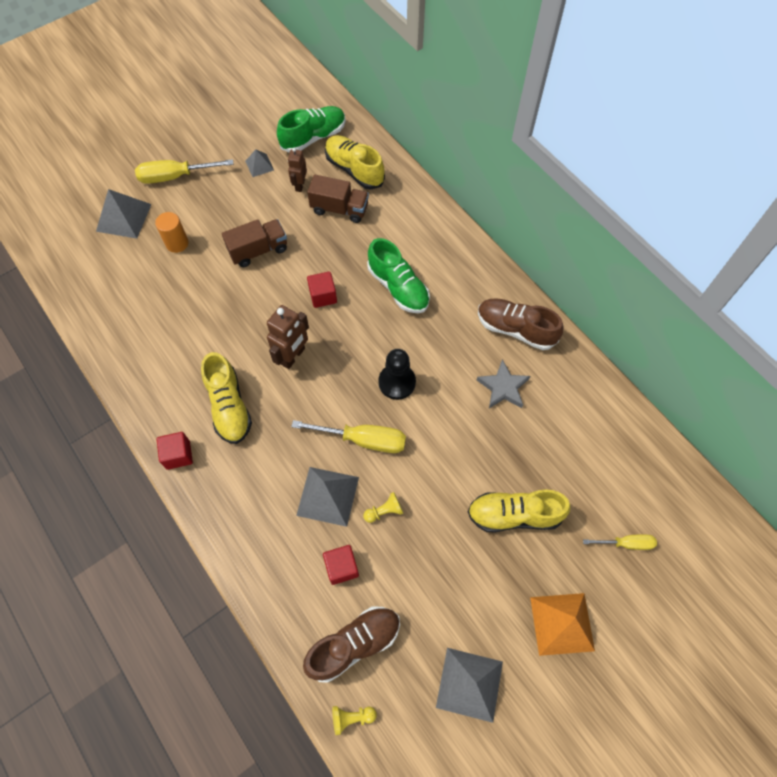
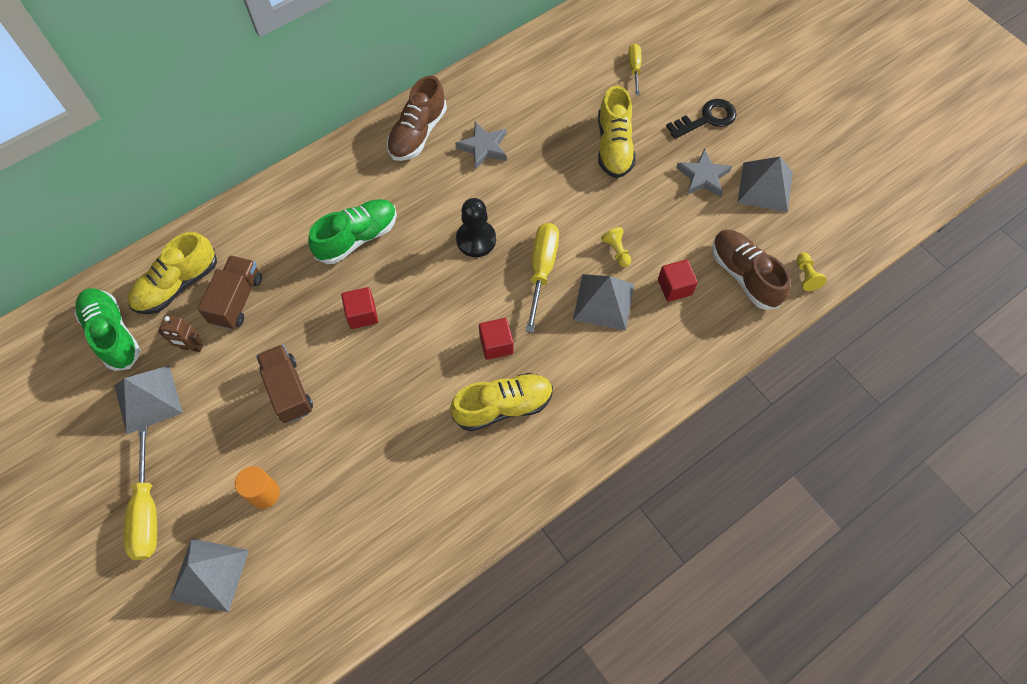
camera: 90 degrees left, 0 degrees up
(178, 455) = (563, 456): red cube -> red cube (496, 344)
(259, 165) = (148, 399): grey pyramid -> grey pyramid, size x1.82
(293, 356) = (441, 342): brown robot -> none
(480, 611) = (703, 177): none -> grey star
(562, 623) = (707, 119): orange pyramid -> black key

